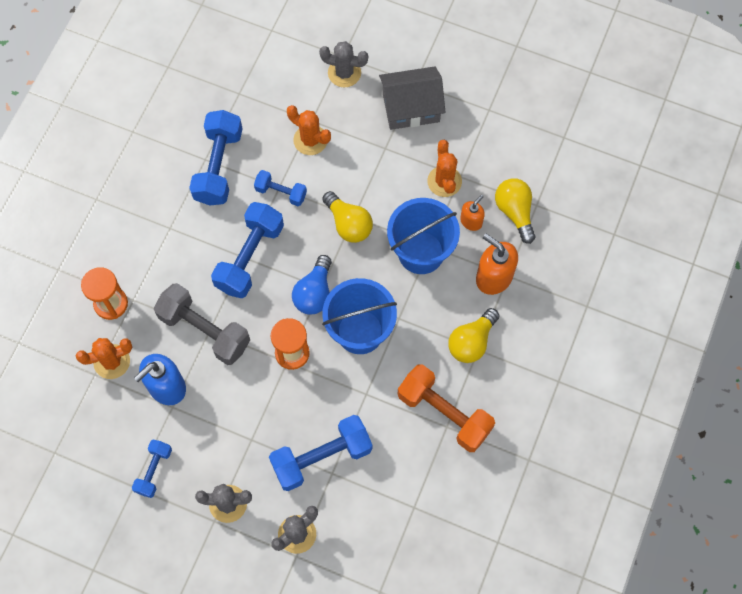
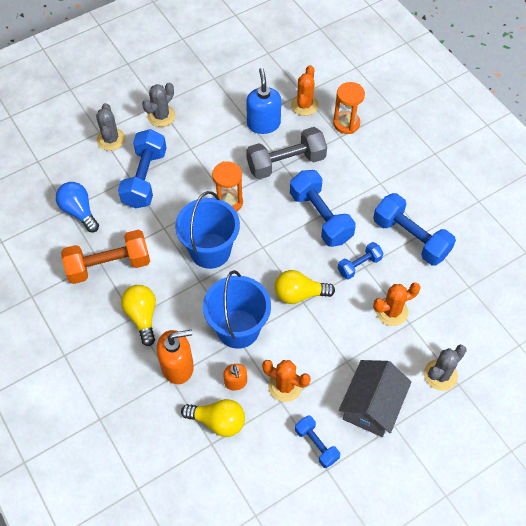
camera: 125 degrees right, 10 degrees down
(154, 471) = (215, 91): blue dumbbell -> blue dumbbell (316, 444)
(314, 293) = (262, 240): blue light bulb -> blue light bulb (79, 211)

